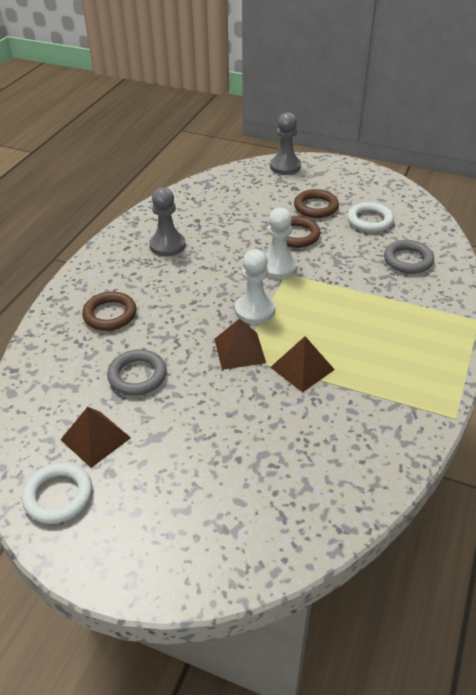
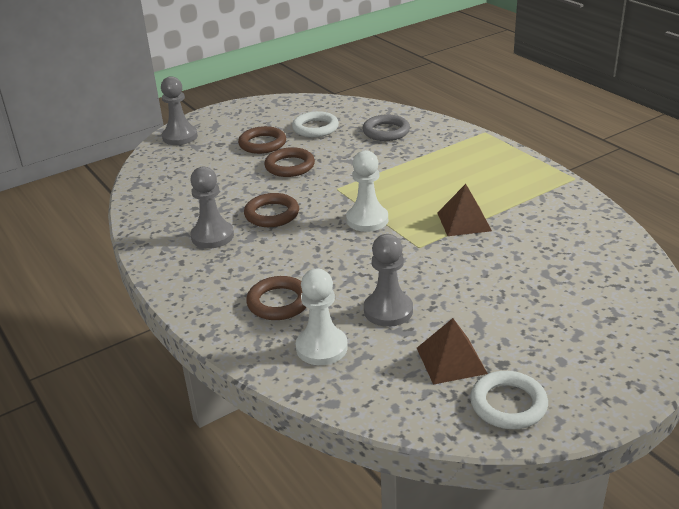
camera: 55 degrees left, 10 degrees down
(137, 375) = (388, 310): grey ring -> grey pawn
(219, 258) = (272, 214): none -> brown ring
(240, 350) = (411, 244): brown pyramid -> none
(278, 267) = (322, 189): white pawn -> white pawn (321, 347)

